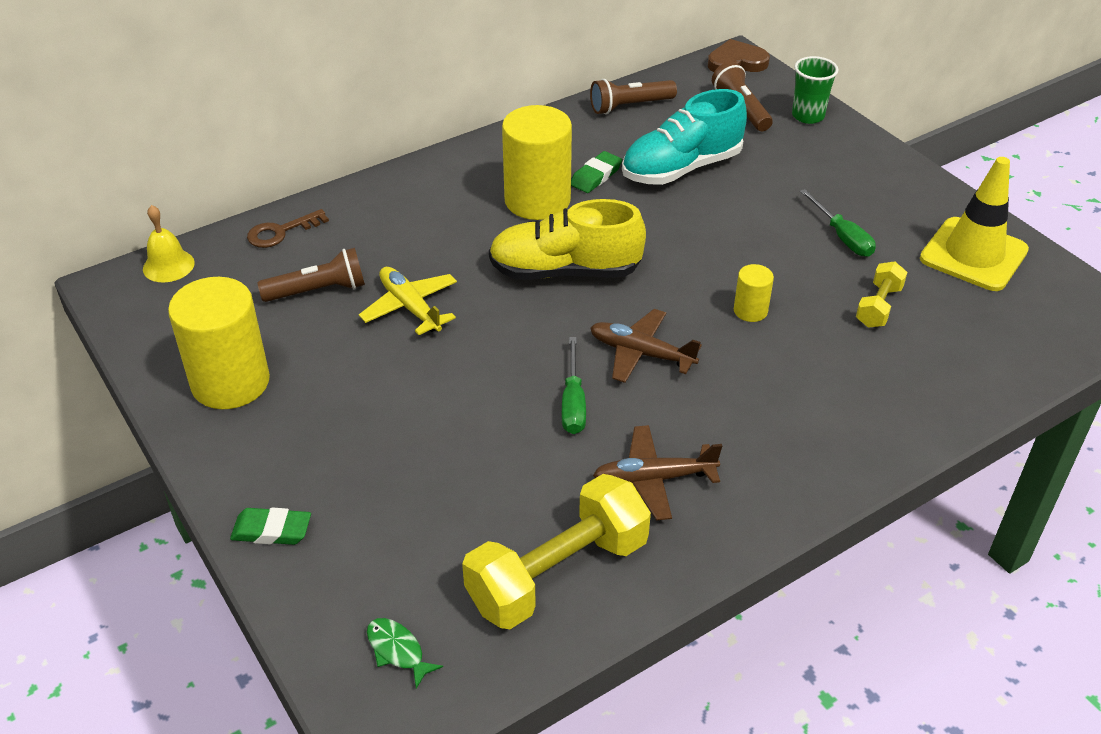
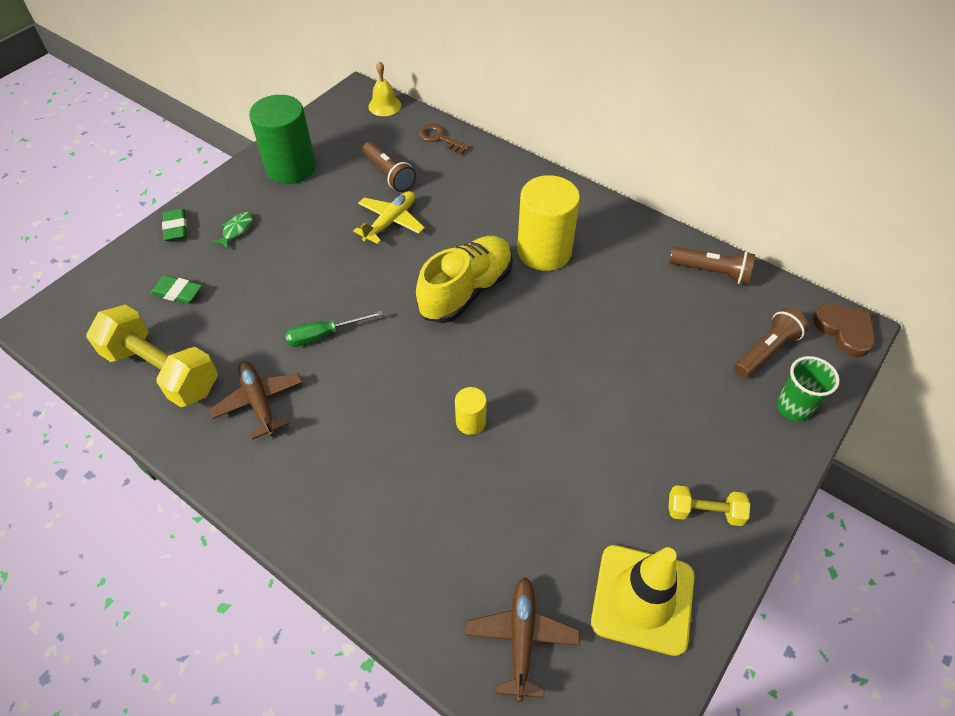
camera: 70 degrees right, 10 degrees up
(230, 382) = (291, 168): yellow cylinder -> green cylinder
(397, 651) = (93, 311): green fish -> green fish (236, 230)
(565, 271) = (466, 291): yellow shoe -> yellow shoe turned 60 degrees clockwise
(595, 176) = (597, 277): green eraser -> green eraser (177, 292)
(629, 106) = (711, 272): brown flashlight -> brown flashlight turned 150 degrees clockwise
(641, 353) = (390, 361): brown plane -> brown plane (521, 637)
(681, 168) = (642, 329): turquoise shoe -> none
(842, 237) = (609, 473): green screwdriver -> none
(878, 306) = (519, 521): yellow dumbbell -> yellow dumbbell (704, 512)

